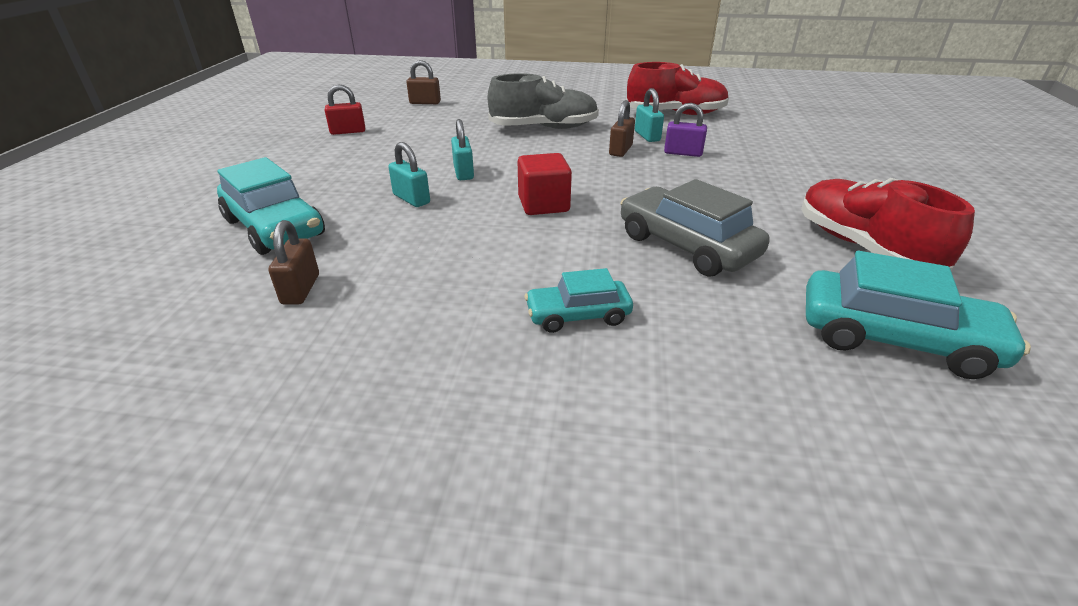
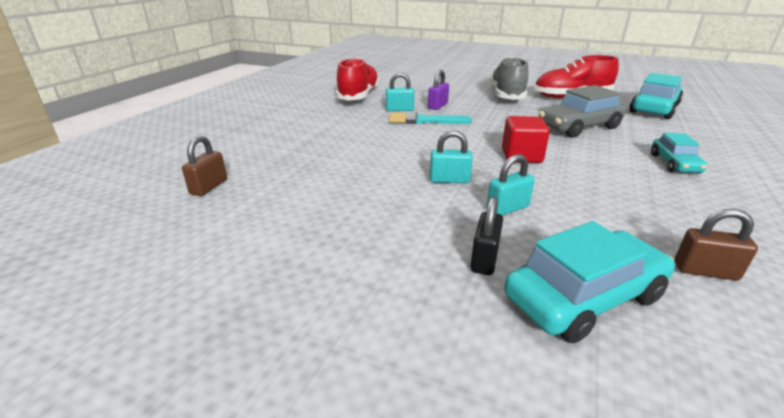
camera: 75 degrees left, 5 degrees down
(329, 192) = (484, 259): none -> black padlock
(348, 131) = (274, 246): red padlock -> none
(544, 128) = (355, 138): grey shoe -> grey shoe (507, 95)
(620, 150) = (424, 120): brown padlock -> turquoise brush

